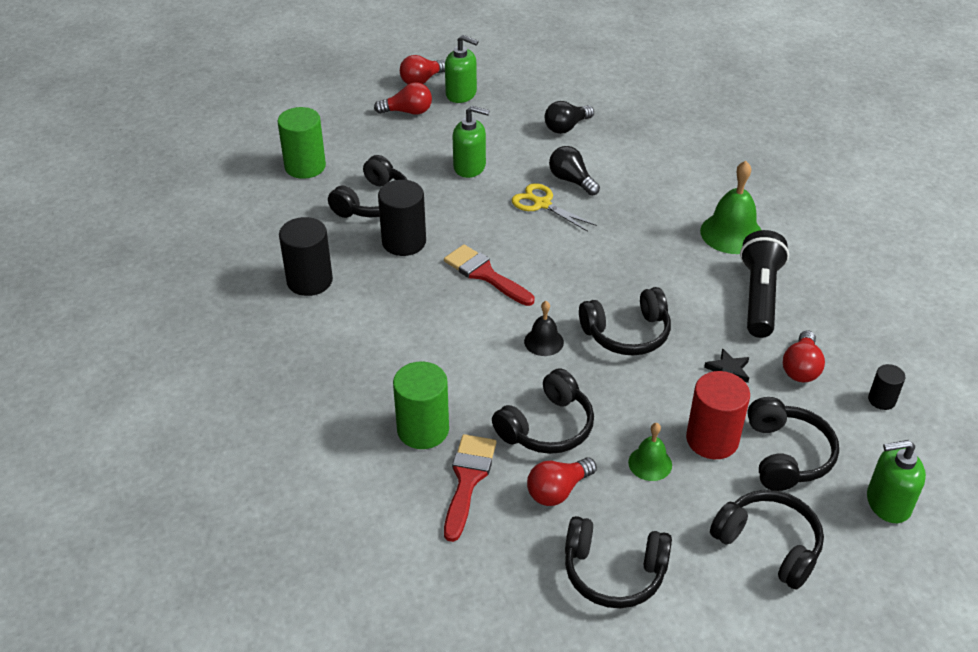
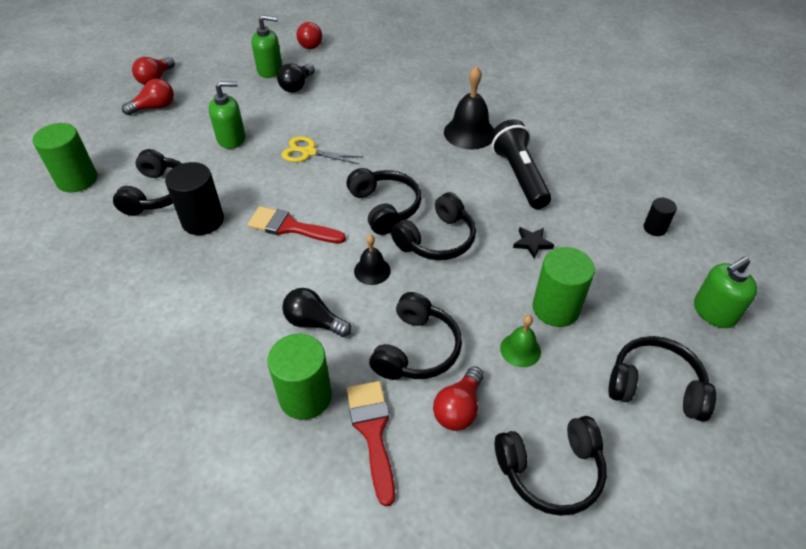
camera: 25 degrees left, 5 degrees up
(309, 281) = (126, 286): black cylinder -> none
(461, 94) = (195, 82): green soap dispenser -> green soap dispenser (270, 70)
(571, 180) = (323, 126): black light bulb -> black light bulb (314, 322)
(712, 439) = (555, 308): red cylinder -> green cylinder
(731, 233) = (469, 133): green bell -> black bell
(787, 455) = (618, 300): black headphones -> black headphones (385, 207)
(801, 368) = (583, 223): red light bulb -> red light bulb (310, 43)

